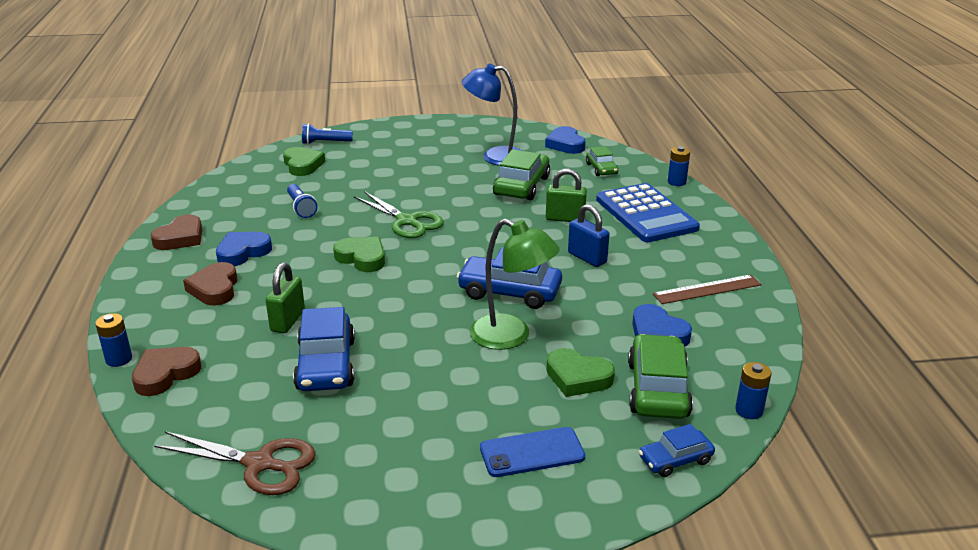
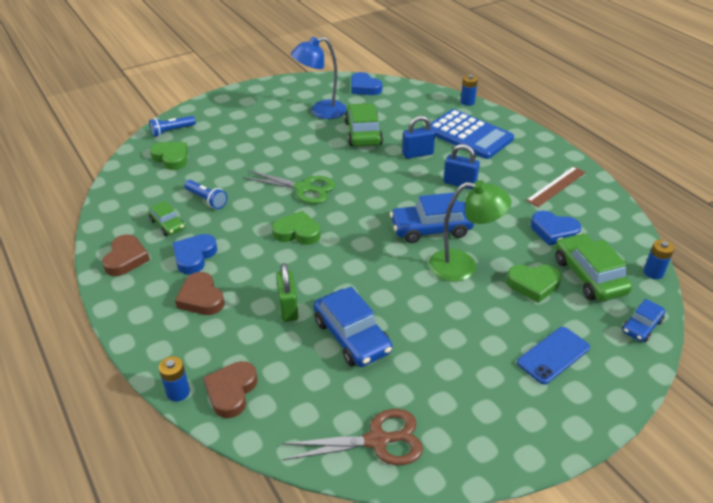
camera: 25 degrees left, 10 degrees up
(565, 219) = (417, 154): green padlock -> blue padlock
(601, 169) = (407, 103): green car -> green car (167, 224)

